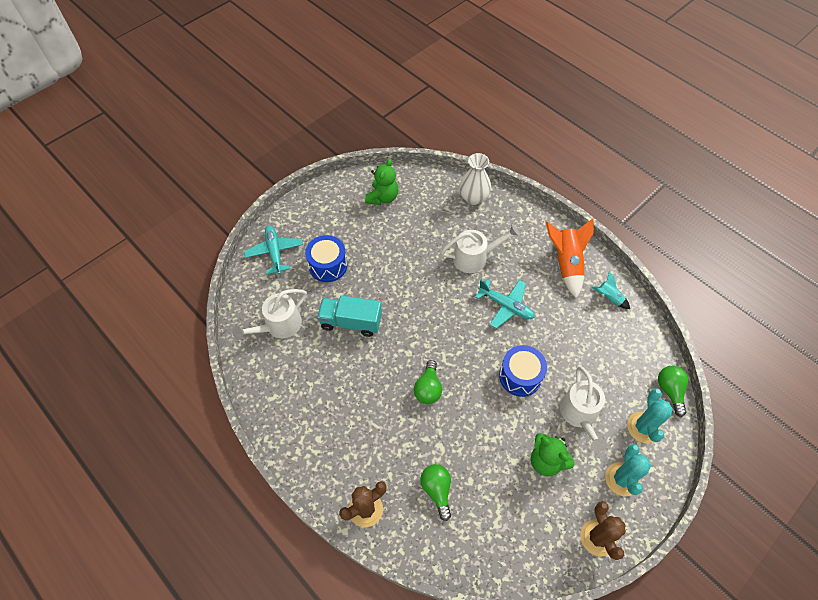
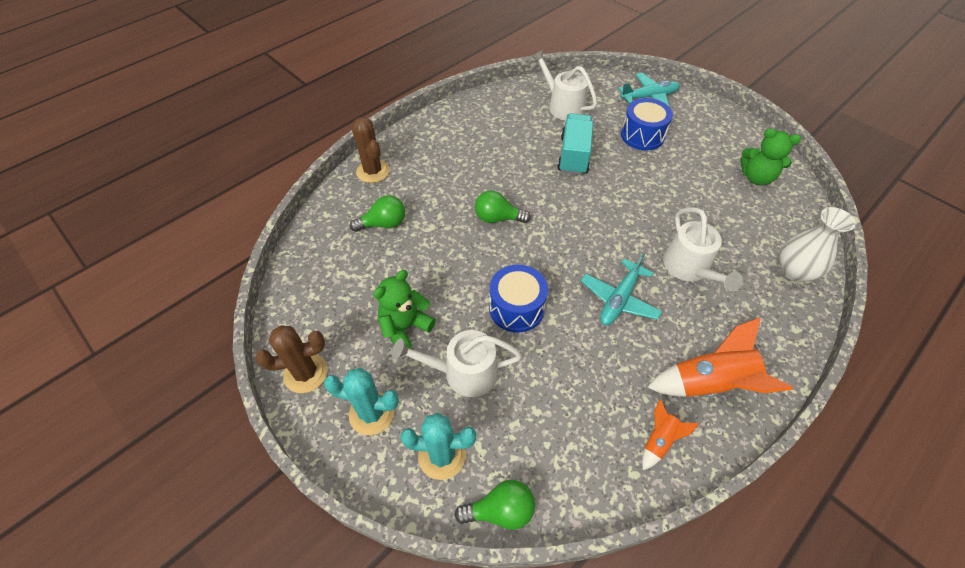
camera: 90 degrees right, 5 degrees down
(609, 298) = (659, 441): turquoise rocket -> orange rocket

